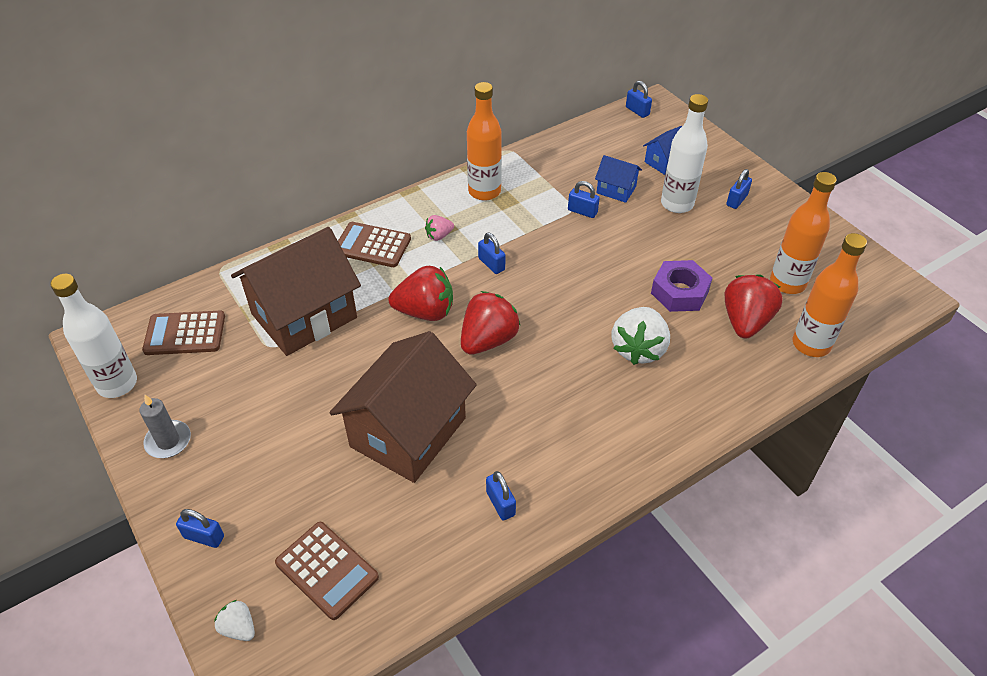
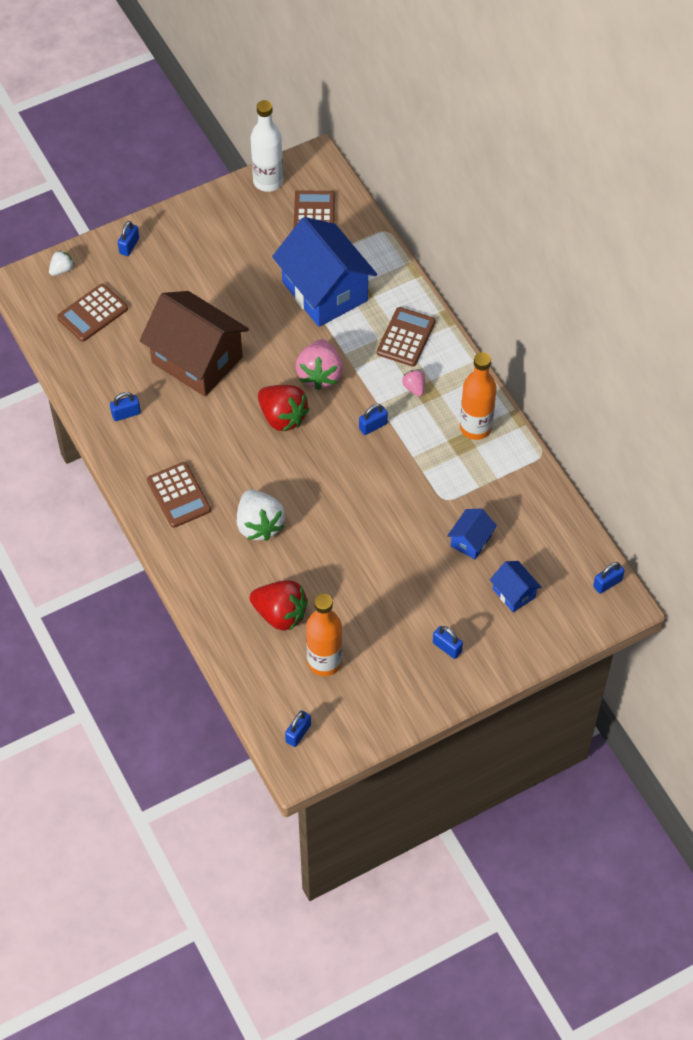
camera: 95 degrees right, 10 degrees up
(168, 441) = (211, 218): grey candle -> none
(304, 316) = (324, 291): brown house -> blue house
(425, 312) = (320, 374): red strawberry -> pink strawberry
(582, 211) = (440, 507): blue padlock -> blue padlock (298, 733)
(616, 430) = (179, 495): none -> brown calculator
(638, 349) = (259, 525): white strawberry -> white strawberry turned 135 degrees counterclockwise
(677, 204) = (445, 591): white bottle -> none
(679, 292) = (322, 569): purple nut -> none
(811, 344) = (247, 660): orange bottle -> none

